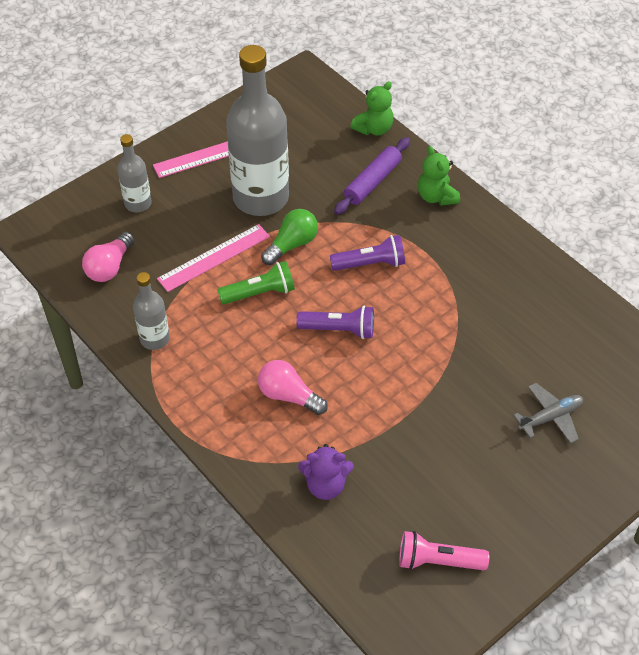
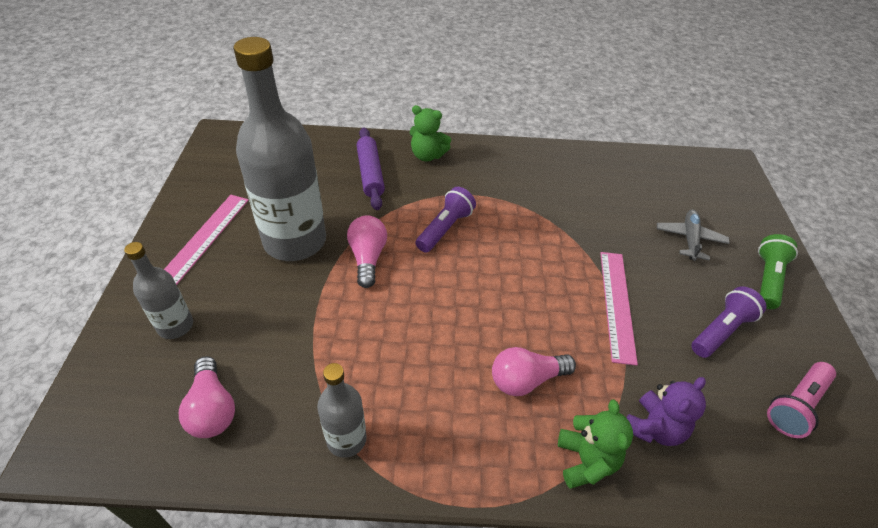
camera: 50 degrees left, 5 degrees down
(214, 257) = (313, 317): pink ruler -> pink ruler (617, 304)
(259, 293) = (391, 315): green flashlight -> green flashlight (767, 279)
(292, 245) = (367, 258): green light bulb -> pink light bulb
(339, 329) = (489, 293): purple flashlight -> purple flashlight (721, 330)
(374, 129) = (324, 140): green teddy bear -> green teddy bear (586, 461)

